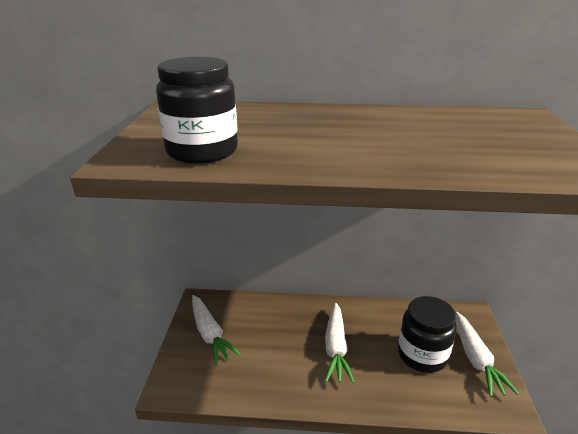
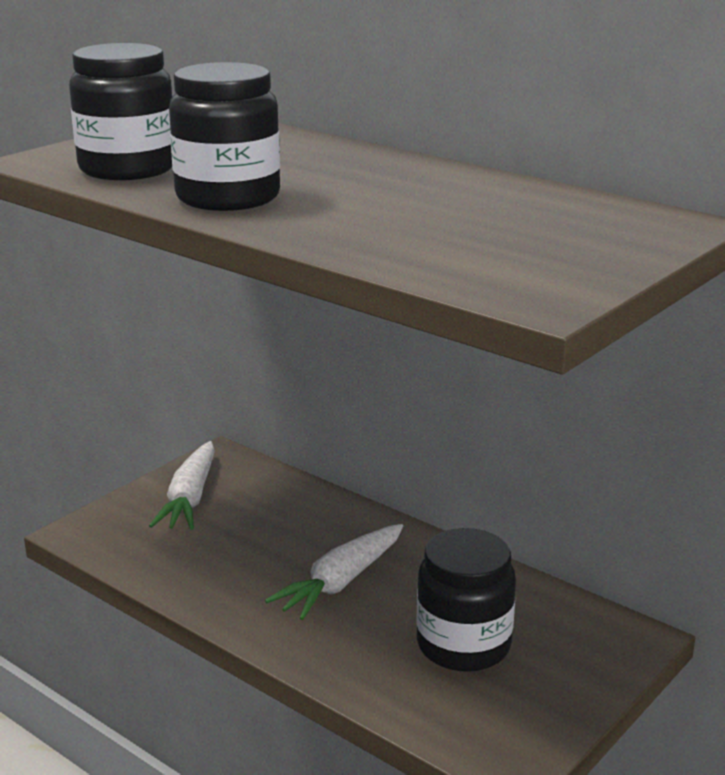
camera: 35 degrees right, 5 degrees down
(308, 155) = (228, 197): none -> black jar
(476, 359) = (548, 688): white carrot -> none

